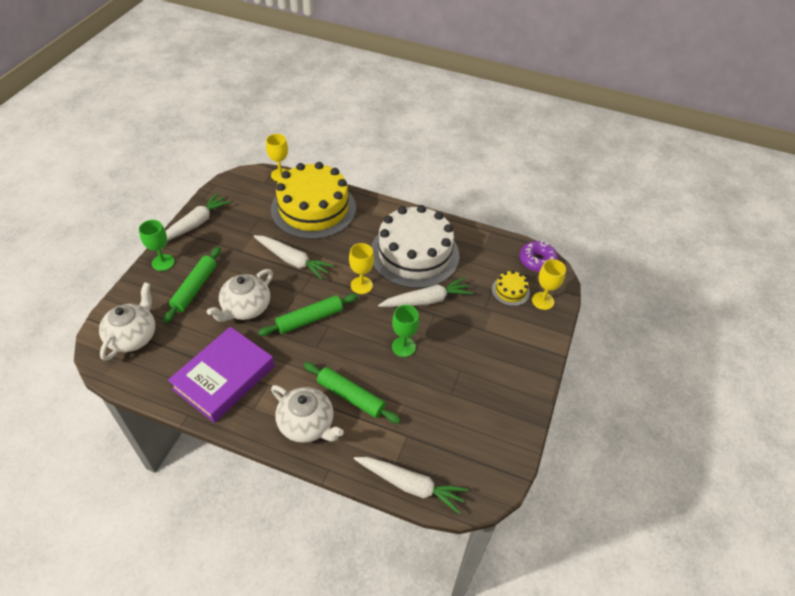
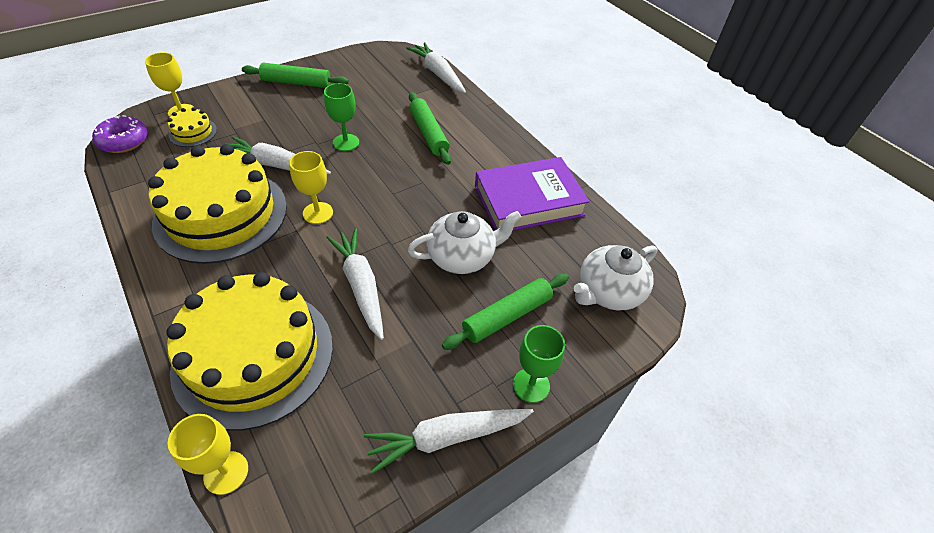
camera: 145 degrees left, 0 degrees up
(307, 424) = (480, 134): white teapot -> none
(309, 319) = (405, 208): green rolling pin -> green rolling pin (296, 83)
(414, 254) = (221, 214): white cake -> yellow cake

